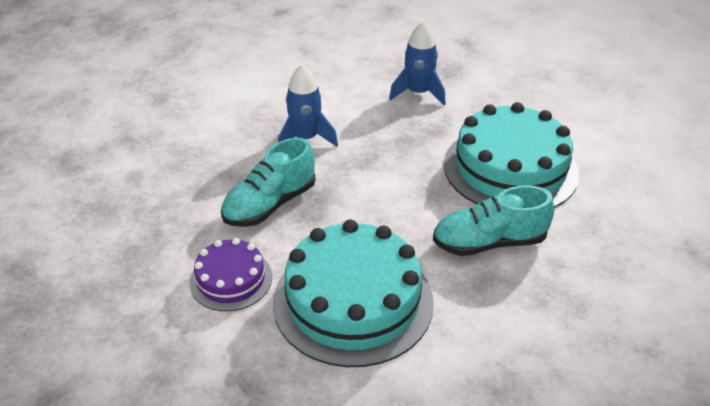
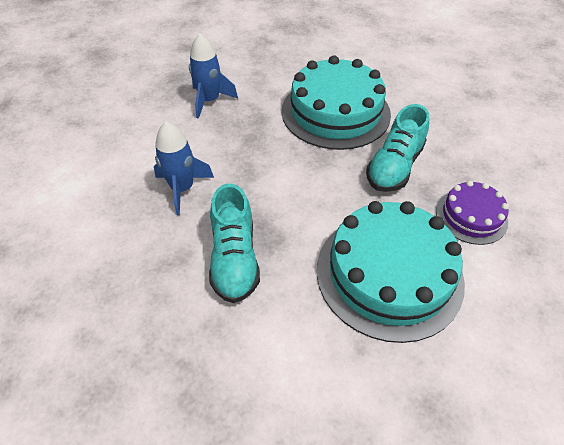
camera: 50 degrees left, 10 degrees up
(231, 279) = (297, 340): purple cake -> purple cake (471, 216)

